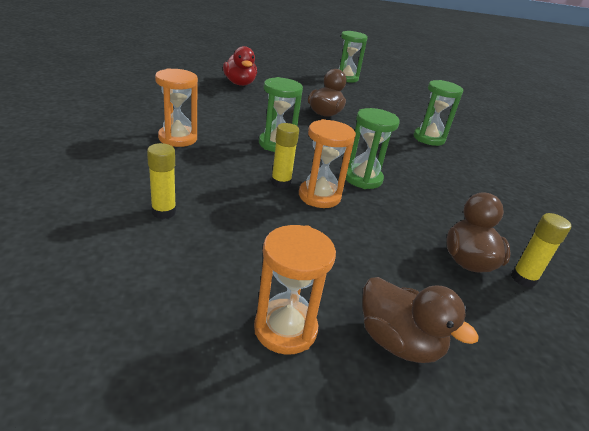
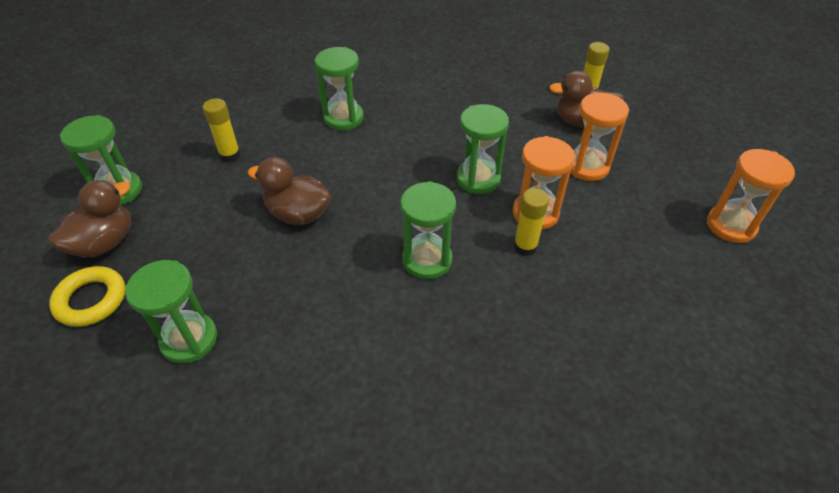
camera: 90 degrees left, 15 degrees up
(164, 212) = (642, 340): yellow glue stick -> yellow glue stick (230, 155)
(178, 138) = (462, 376): orange hourglass -> orange hourglass (587, 167)
(240, 83) = (189, 340): red duck -> green hourglass
(271, 70) = (91, 300): none -> yellow ring
(398, 342) = (699, 167): brown duck -> brown duck (104, 243)

